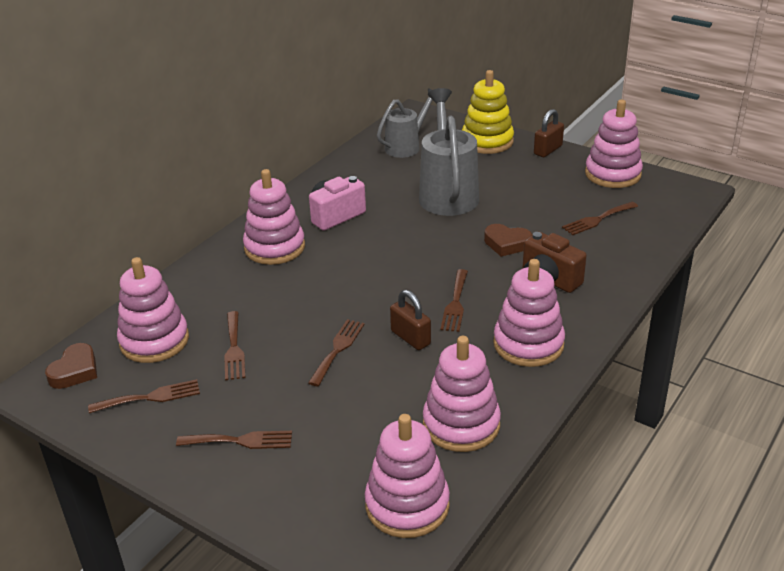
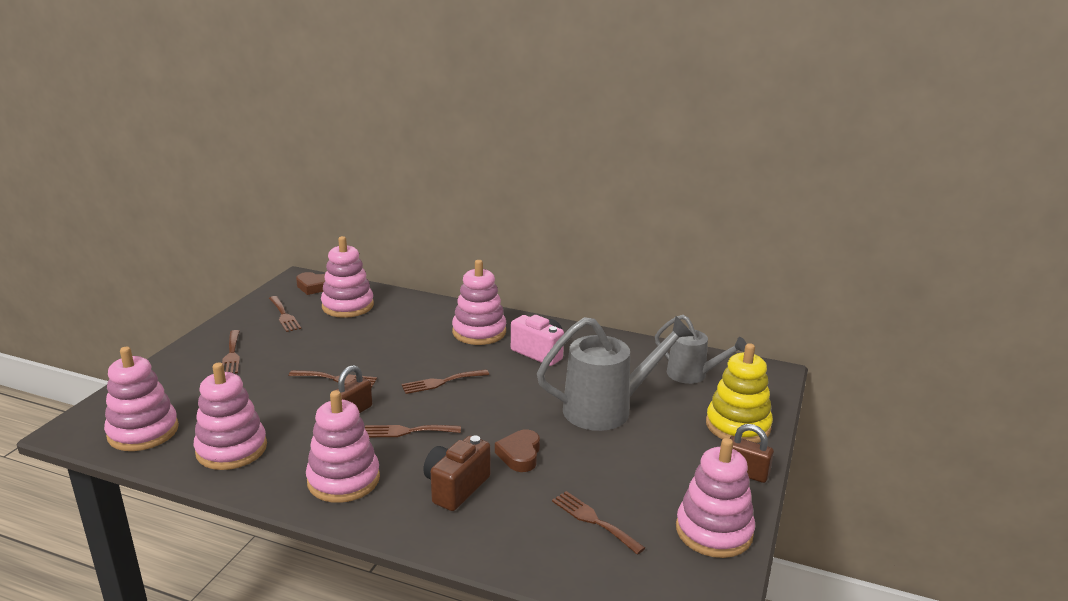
camera: 75 degrees right, 10 degrees down
(234, 349) = (338, 336): brown fork -> brown fork (441, 382)

